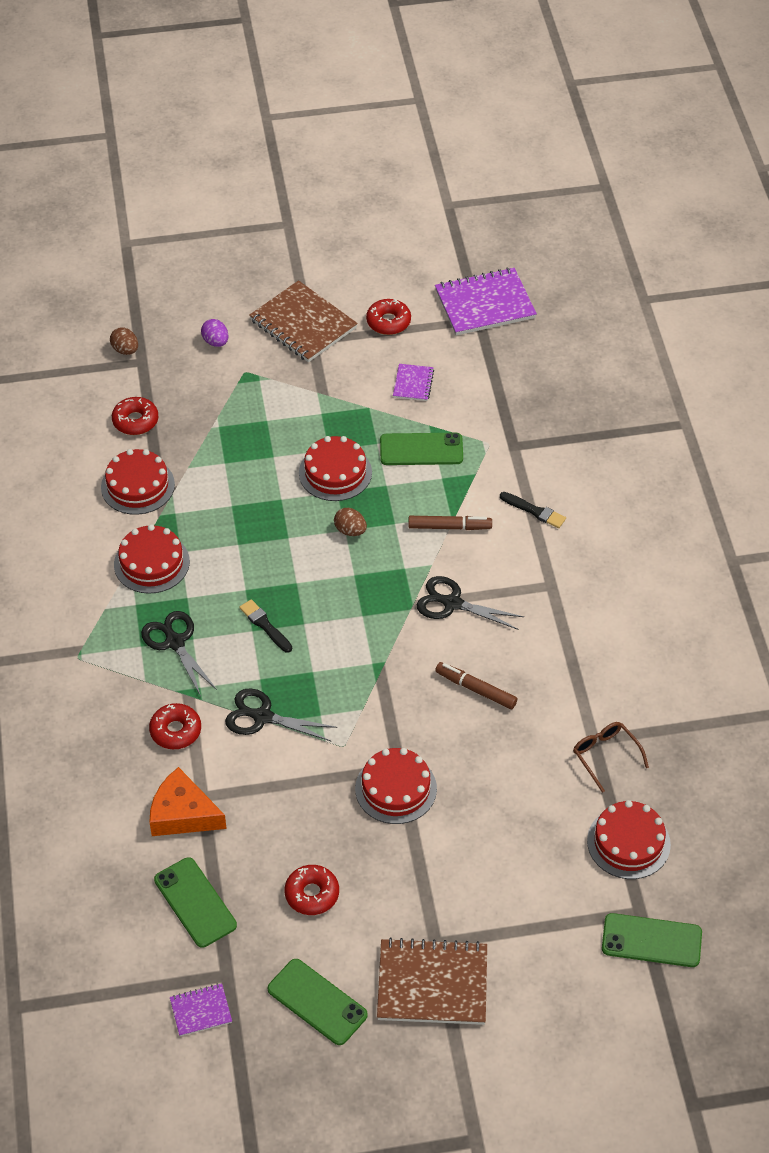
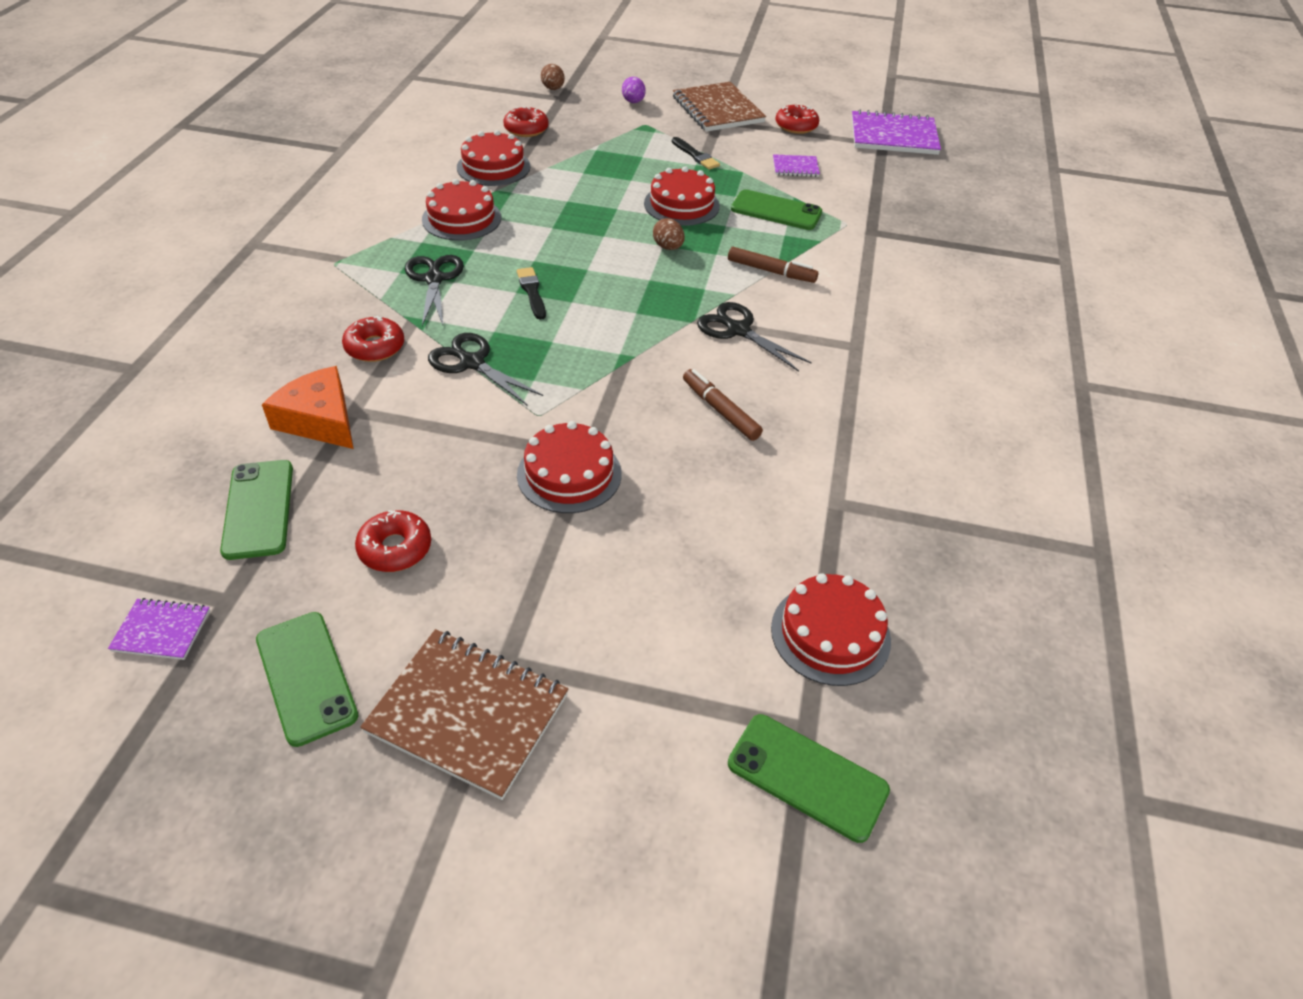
camera: 20 degrees right, 5 degrees down
(413, 383) = (795, 167): purple notebook -> purple notebook turned 60 degrees clockwise
(534, 511) = (868, 283): black brush -> black brush (695, 155)
(605, 756) = (844, 525): brown glasses -> none

